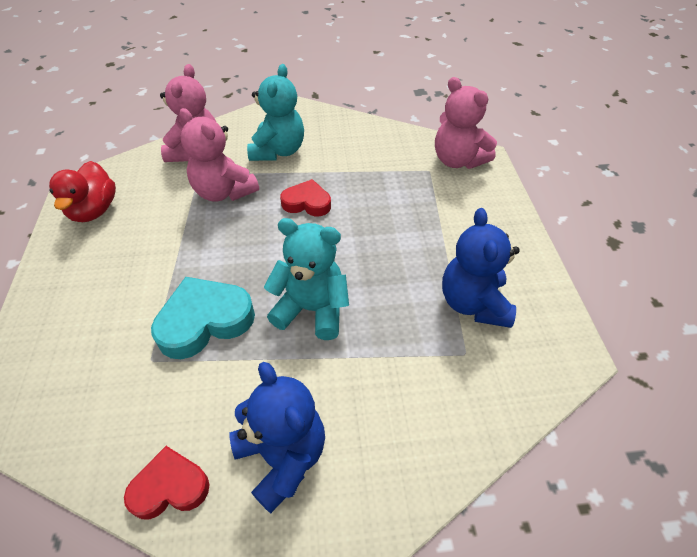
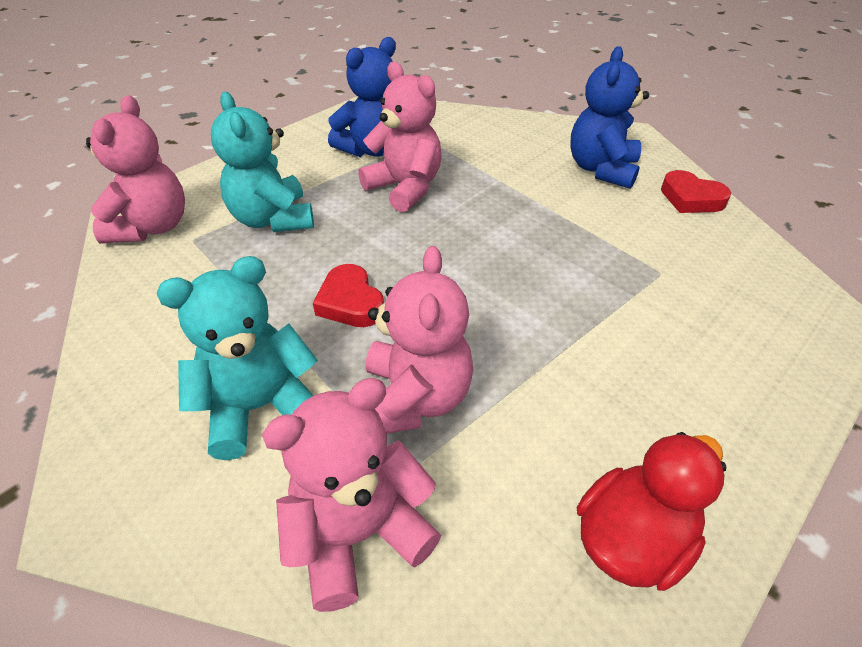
camera: 130 degrees left, 5 degrees down
(204, 321) = (586, 269): turquoise heart -> none
(312, 309) = (485, 217): turquoise teddy bear -> turquoise teddy bear (273, 219)
(394, 288) = (405, 188): none -> pink teddy bear

